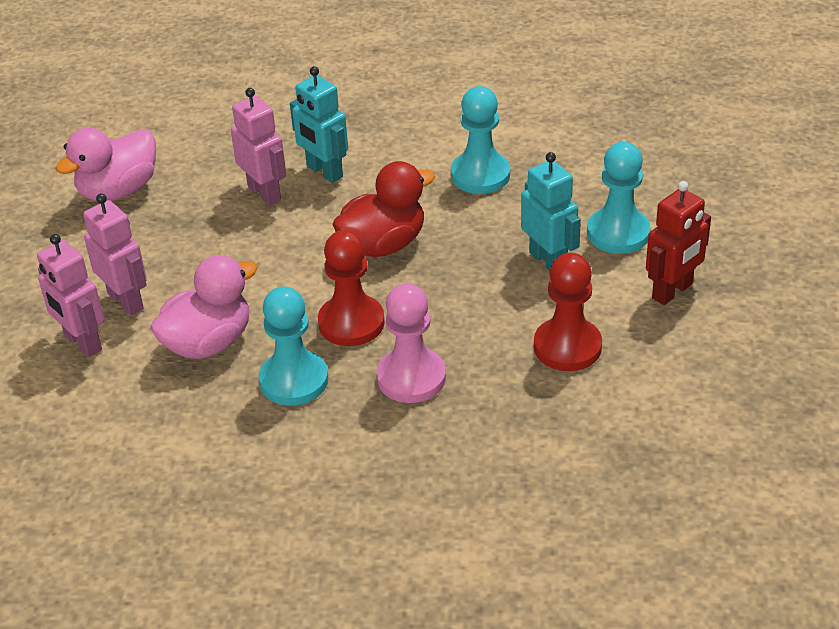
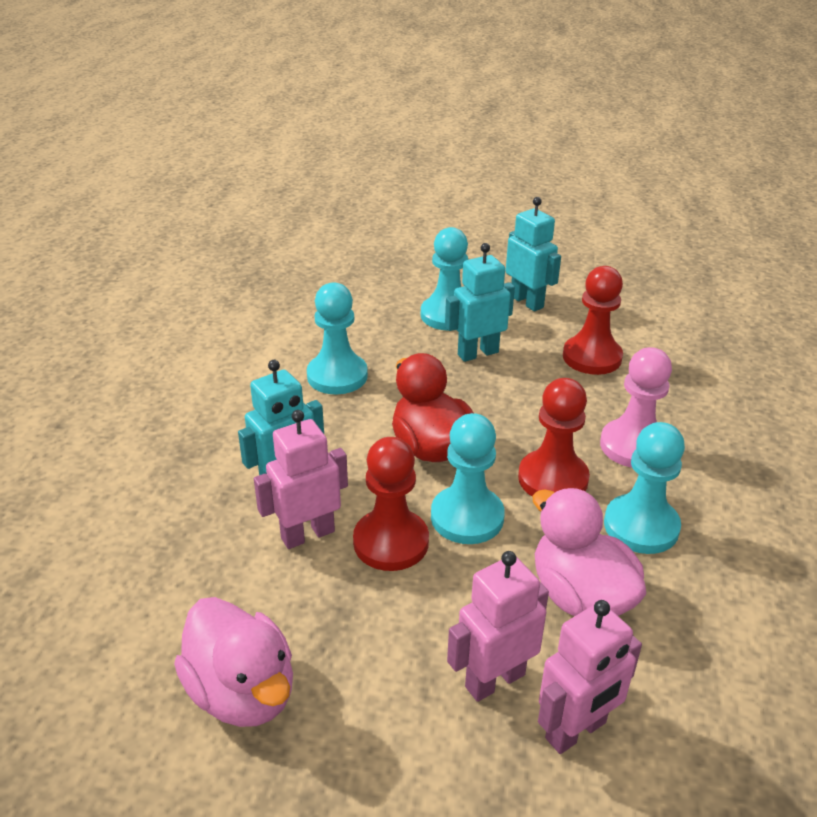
camera: 85 degrees left, 5 degrees down
(260, 236) = (391, 542): none -> red pawn
(293, 274) = (467, 517): none -> turquoise pawn
(672, 291) = (527, 302): red robot -> turquoise robot

